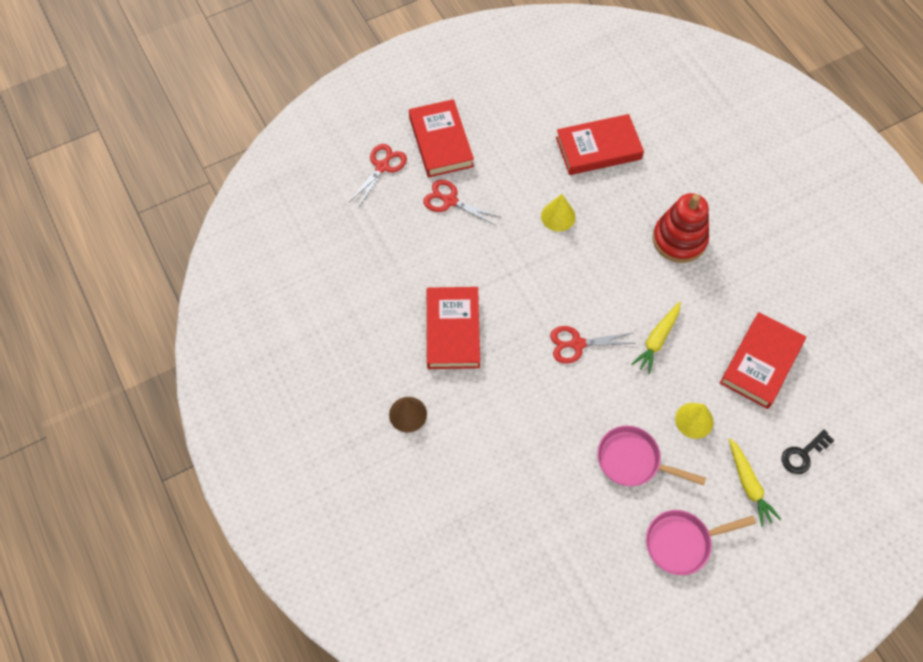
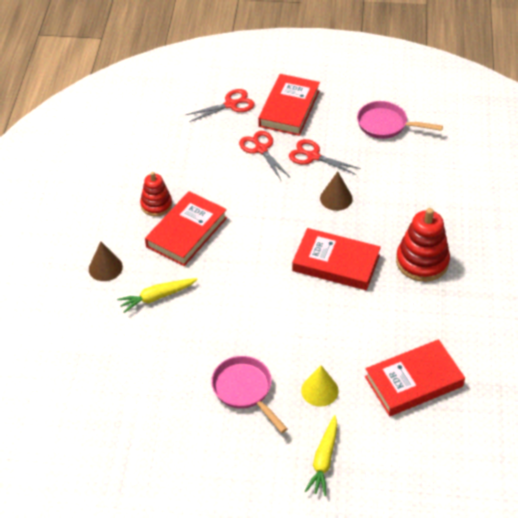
camera: 35 degrees right, 15 degrees down
(400, 317) = (156, 205): none -> red stacking toy
(558, 216) = (336, 198): yellow cone -> brown cone
(577, 344) = (272, 289): red scissors -> red scissors (313, 156)
(598, 148) = (411, 169): red book -> red book (336, 263)
(657, 339) = (340, 320): yellow carrot -> yellow carrot (157, 297)
(682, 542) = (232, 467): pink pan -> pink pan (386, 125)
(802, 455) = (390, 465): black key -> none

